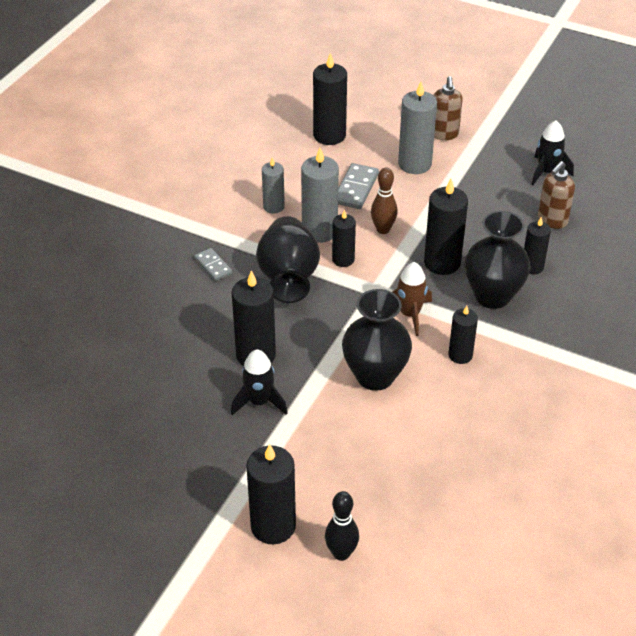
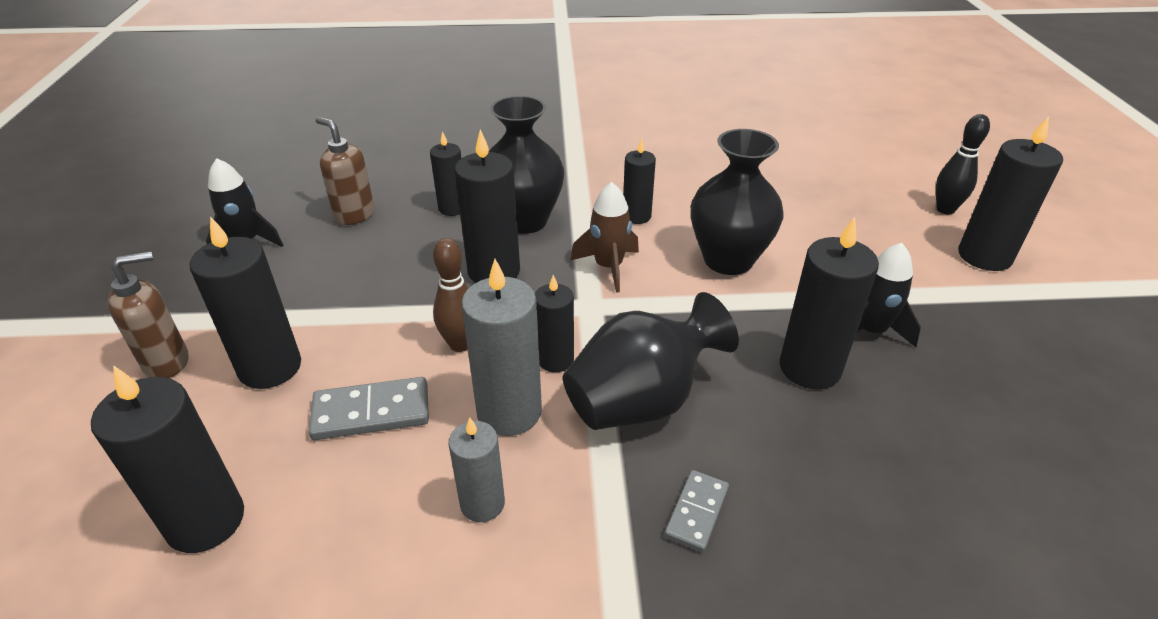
camera: 120 degrees left, 5 degrees down
(414, 164) = (270, 367): grey candle -> black candle
(552, 220) = (354, 215): brown soap dispenser -> brown soap dispenser turned 150 degrees counterclockwise

